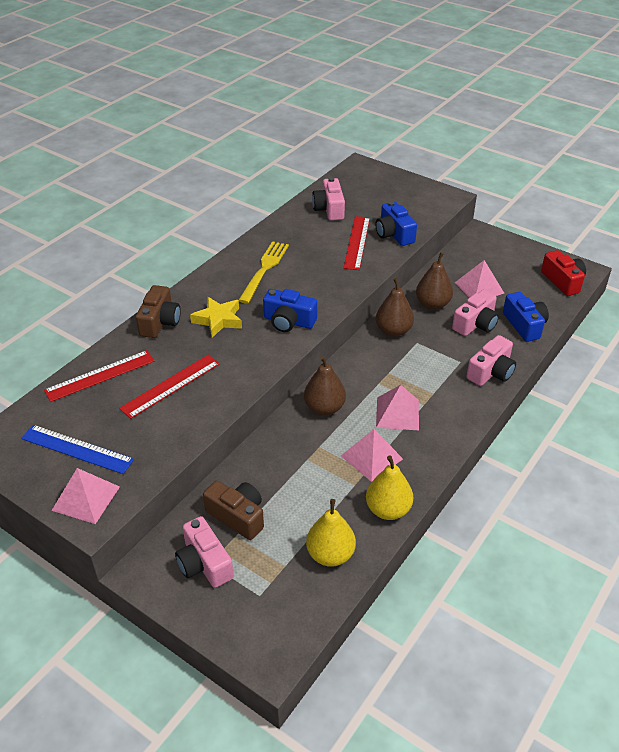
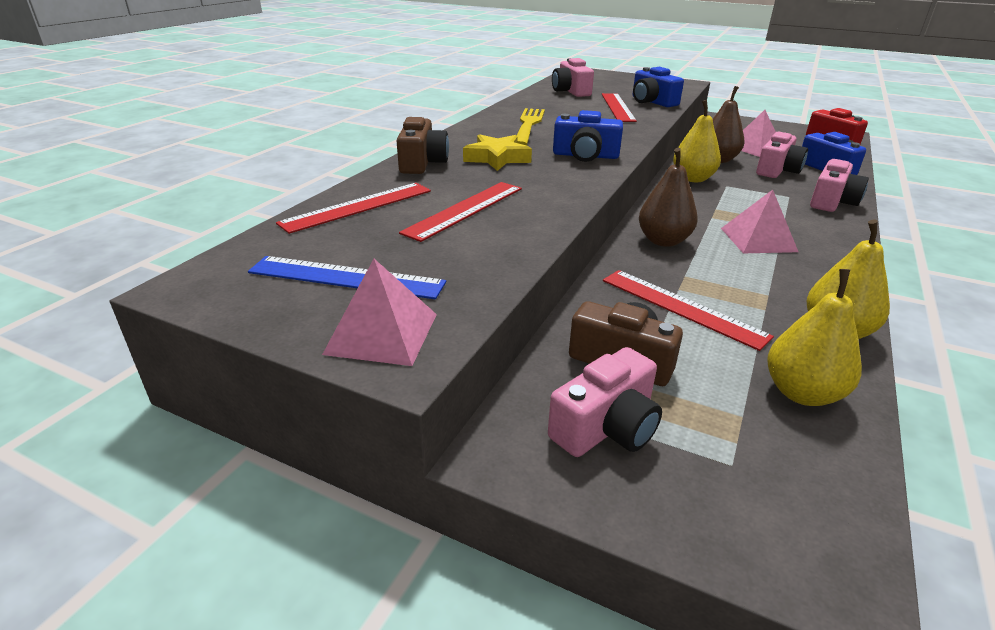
camera: 10 degrees left, 10 degrees down
(204, 563) = (606, 427): pink camera -> pink camera turned 90 degrees counterclockwise
(299, 477) = (681, 307): none -> red ruler
(371, 457) = (763, 280): pink pyramid -> none
(393, 331) = (692, 179): brown pear -> yellow pear

